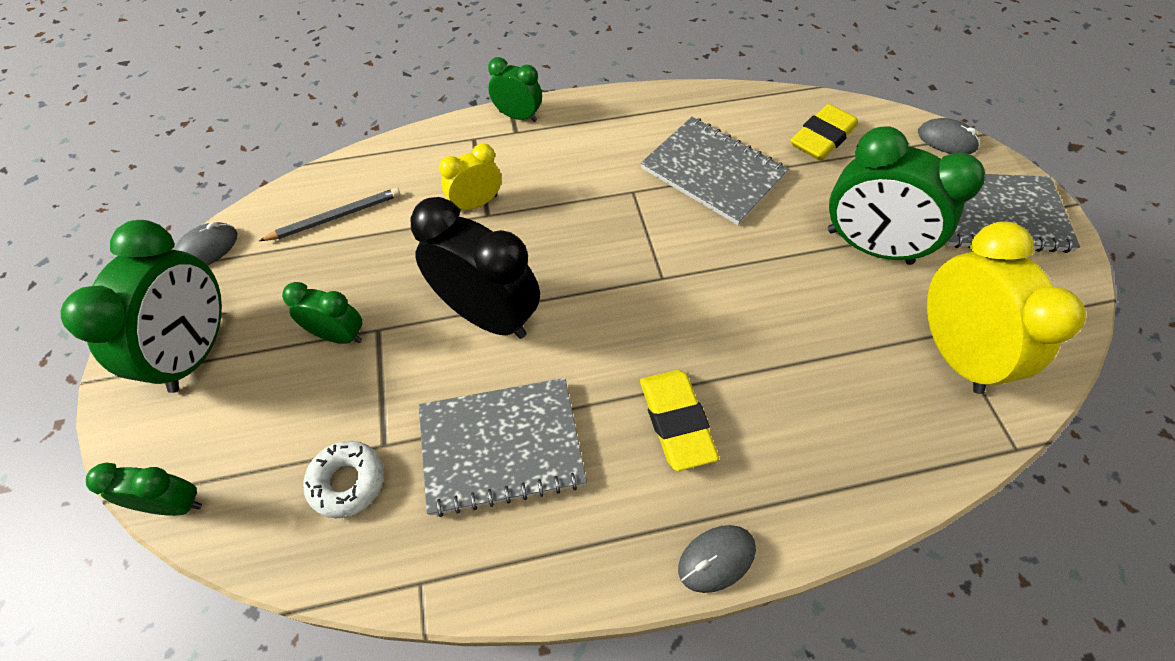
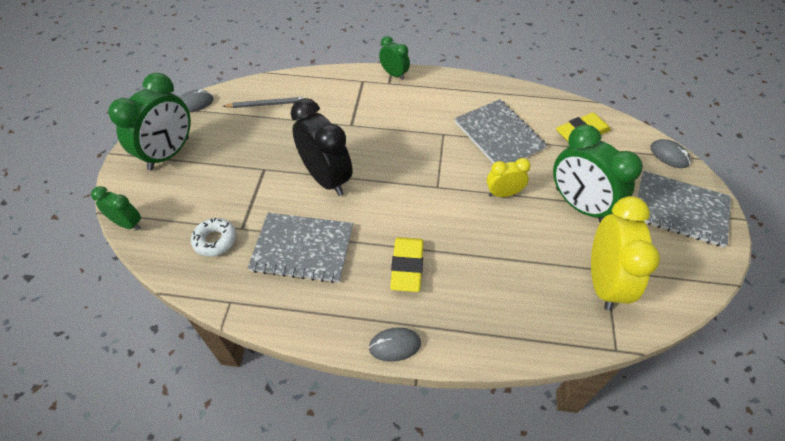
camera: 20 degrees right, 5 degrees down
(338, 335) = (242, 166): green clock -> none
(476, 203) = (347, 117): yellow clock -> yellow clock (503, 193)

